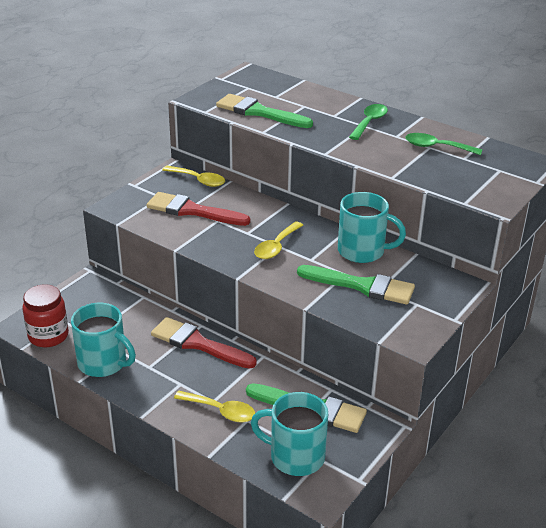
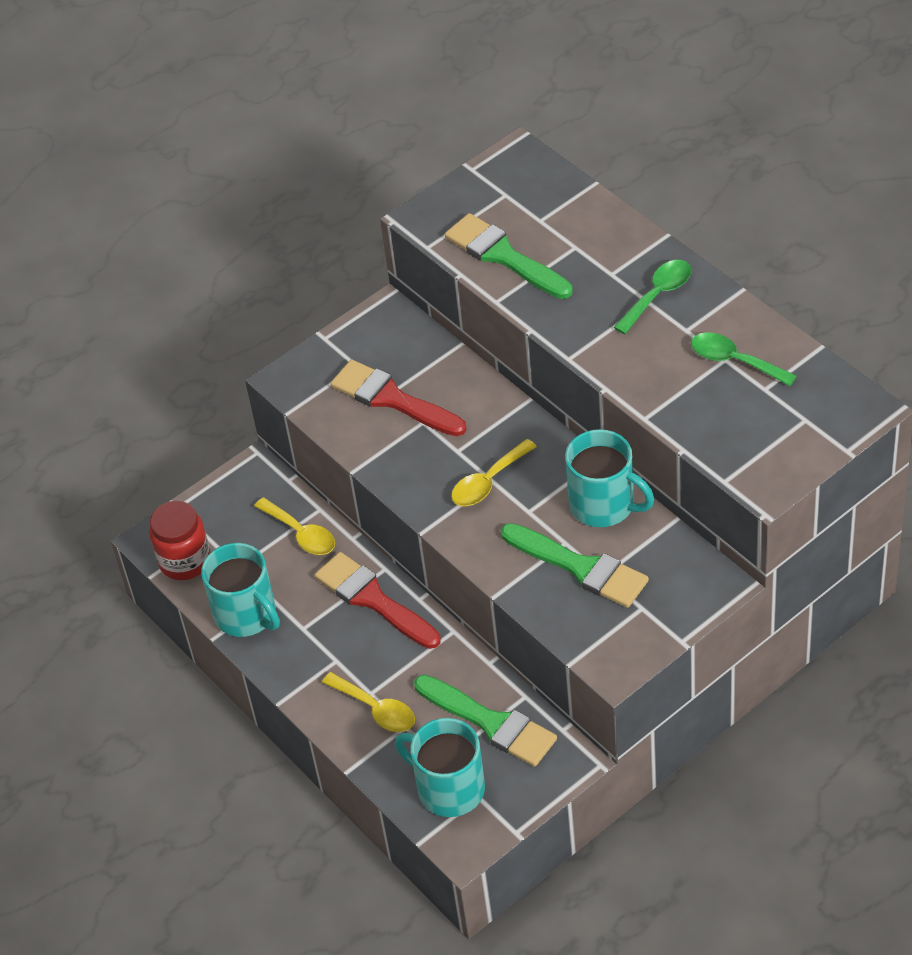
camera: 20 degrees right, 15 degrees up
(198, 180) = (416, 337): yellow spoon -> yellow spoon (301, 534)

